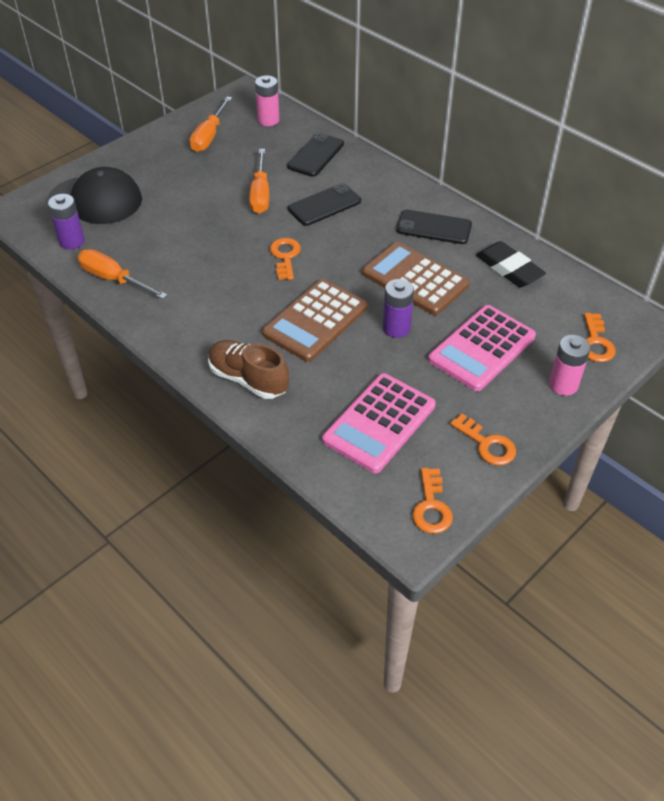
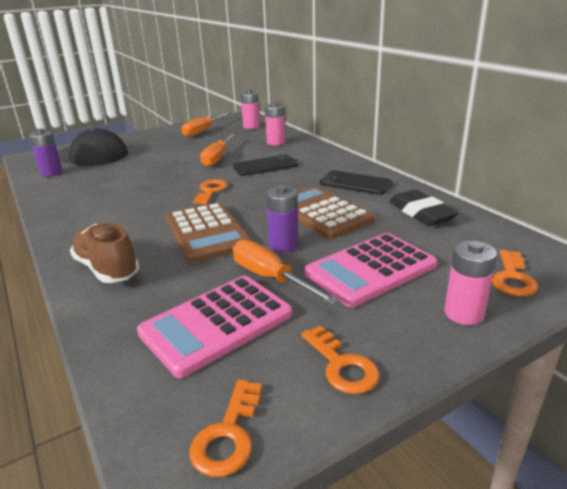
camera: 15 degrees right, 20 degrees down
(114, 279) = (59, 194): orange screwdriver -> orange screwdriver (270, 278)
(315, 321) = (206, 233): brown calculator -> brown calculator turned 75 degrees counterclockwise
(316, 155) = (276, 142): black phone -> pink battery

